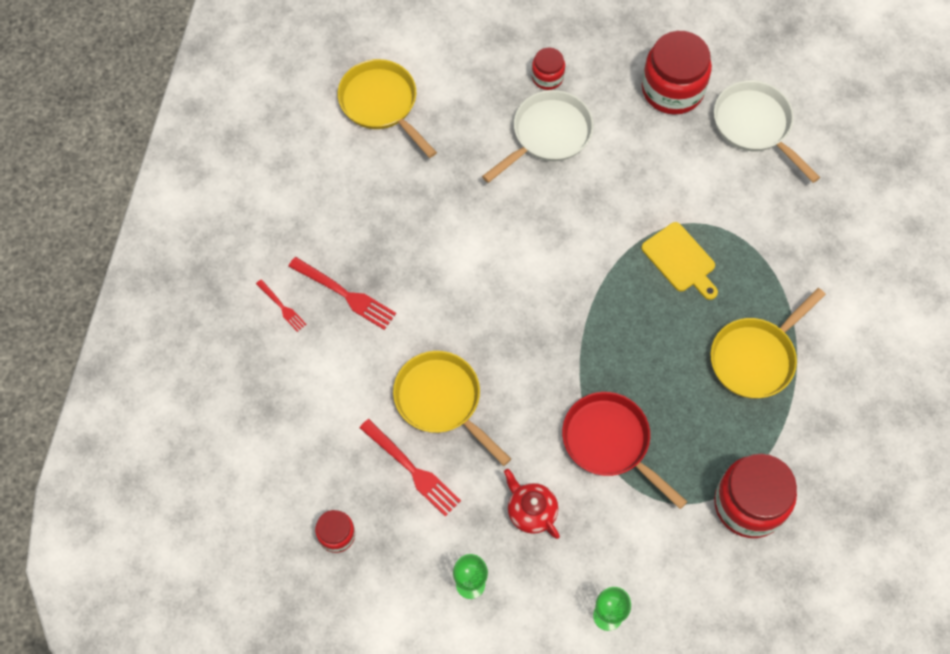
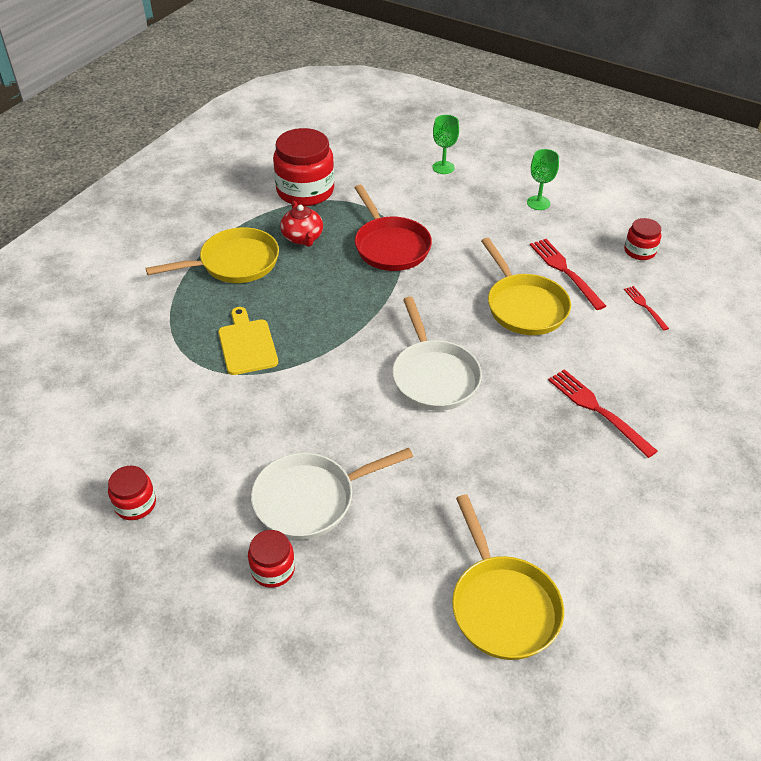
camera: 160 degrees left, 20 degrees down
(282, 307) = (668, 418): red fork -> red fork (644, 306)
(531, 511) = (474, 226): red teapot -> red teapot (302, 238)
(672, 89) = (135, 504): red jar -> red jar, size x0.51
(755, 126) = (78, 436): white pan -> white pan (433, 376)

